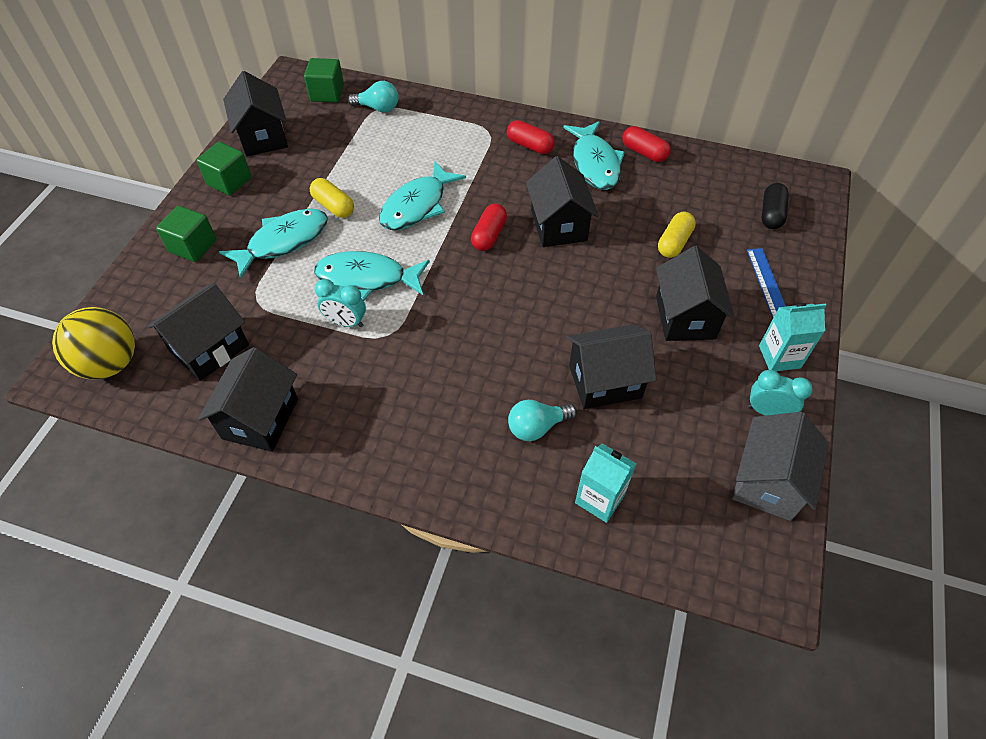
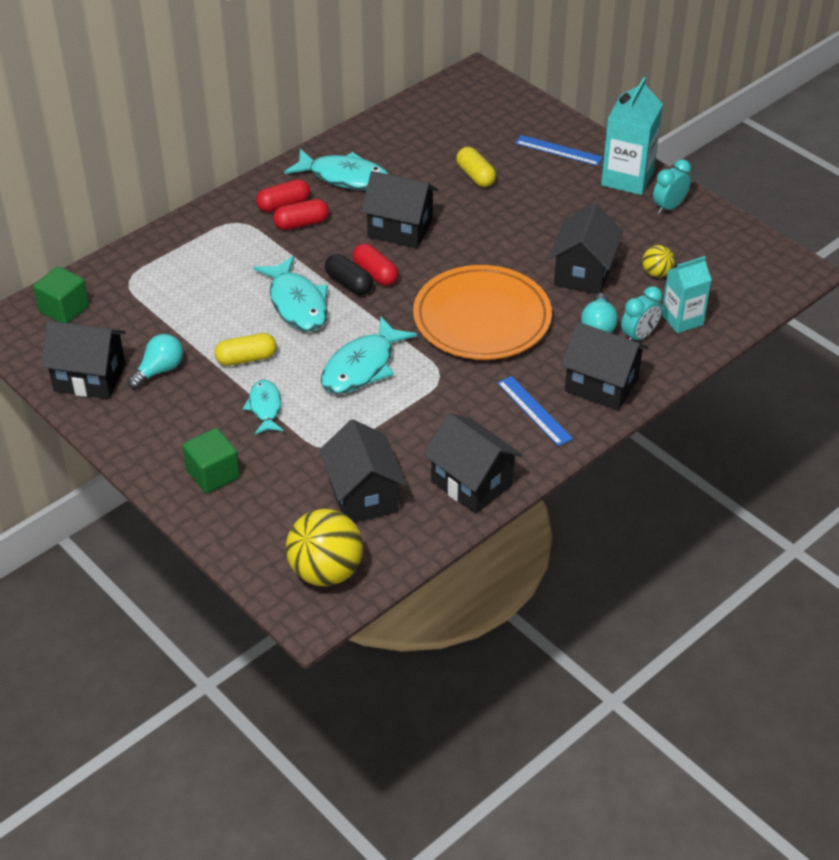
camera: 60 degrees left, 10 degrees down
(229, 181) = (137, 422): green cube -> none
(283, 242) = (265, 407): turquoise fish -> turquoise fish, size x0.60
(346, 322) = (404, 397): turquoise clock -> turquoise clock (639, 336)
(378, 108) = (127, 281): turquoise light bulb -> turquoise light bulb (159, 370)
(383, 425) = (534, 410): none -> blue ruler
(483, 331) = (482, 318): none -> orange plate
(644, 152) = (357, 144): red capsule -> red capsule (301, 223)
(654, 444) = (656, 273): none -> yellow ball
(685, 317) = (555, 205): black house -> black house (601, 385)
(768, 482) = (723, 235): grey house -> none
(771, 214) = (490, 113): black capsule -> black capsule (349, 283)
(779, 357) = (627, 178): turquoise carton -> turquoise carton, size x1.51

